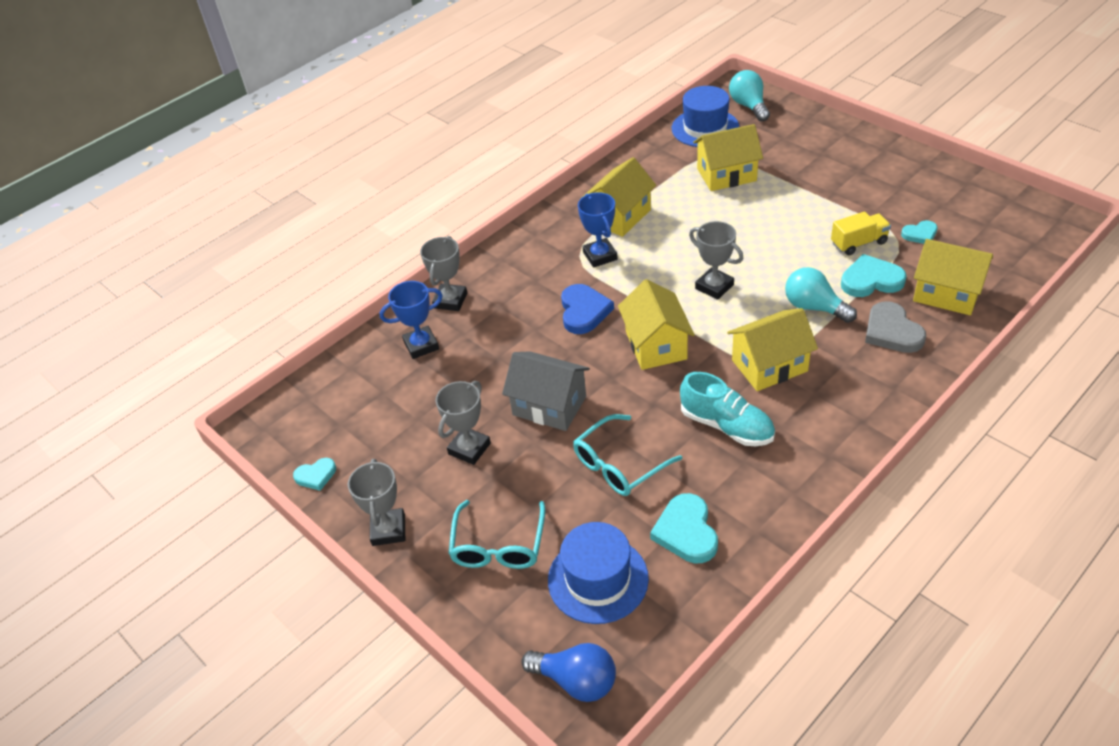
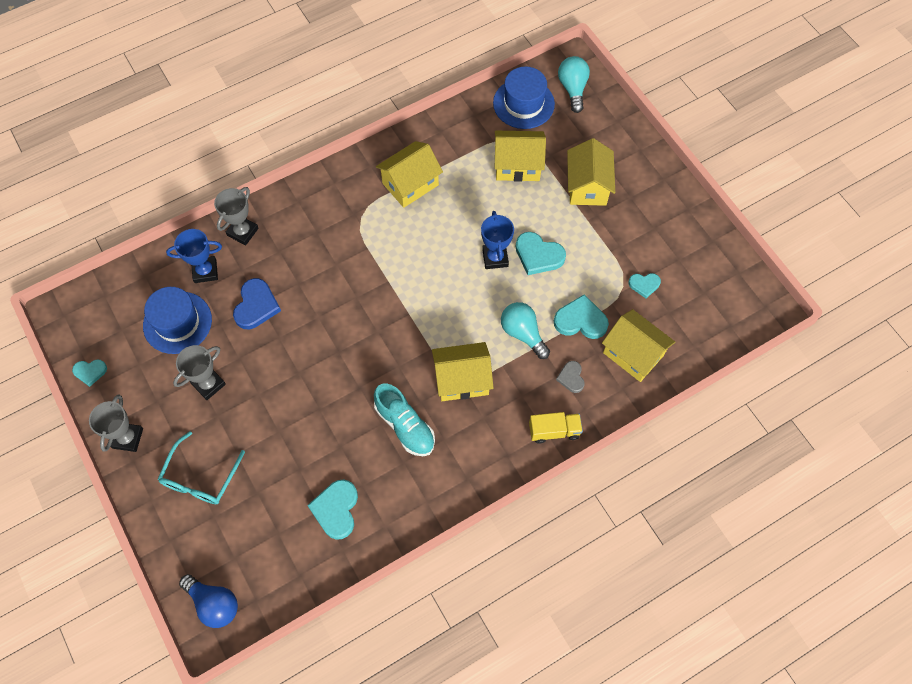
camera: 10 degrees right, 20 degrees up
(549, 405) = (281, 363): grey house -> none
(584, 311) = (342, 278): blue heart -> blue heart (256, 306)
(598, 579) = (259, 528): blue hat -> blue hat (177, 322)
(600, 256) = (377, 223): blue trophy -> blue trophy (495, 258)
(620, 464) = (312, 435): turquoise glasses -> none
(656, 345) = (384, 331): yellow house -> yellow house (587, 186)
(714, 286) = (454, 286): grey trophy -> none
(791, 239) = (538, 255): none -> turquoise heart
(859, 243) = (590, 278): yellow truck -> yellow truck (554, 431)
(892, 331) = (571, 377): grey heart -> grey heart, size x0.60

